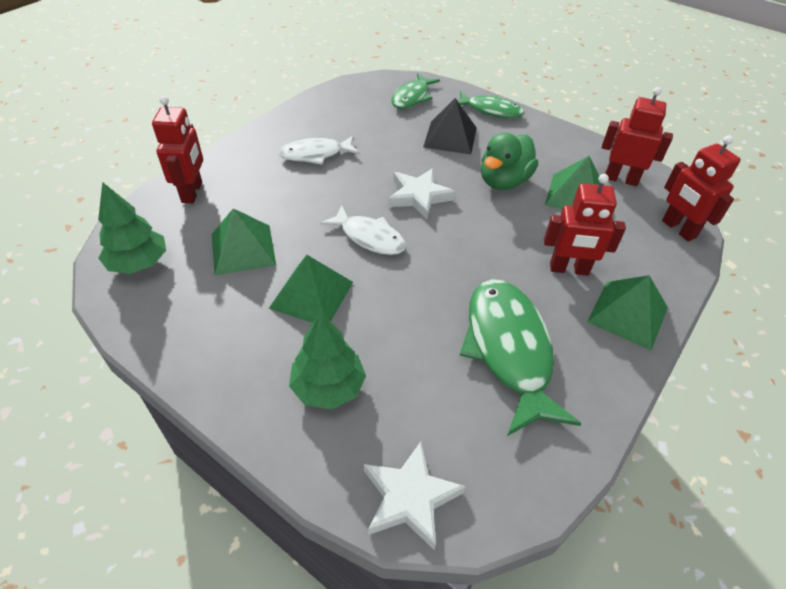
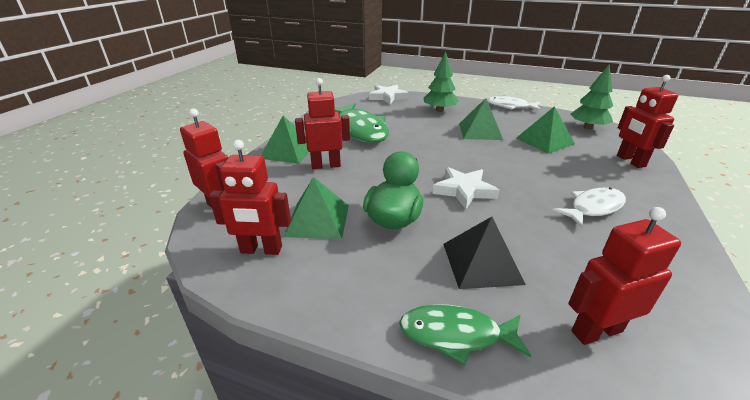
camera: 165 degrees right, 15 degrees down
(369, 237) = (475, 159): white fish -> white fish (510, 106)
(412, 97) = (596, 331): green fish -> red robot

